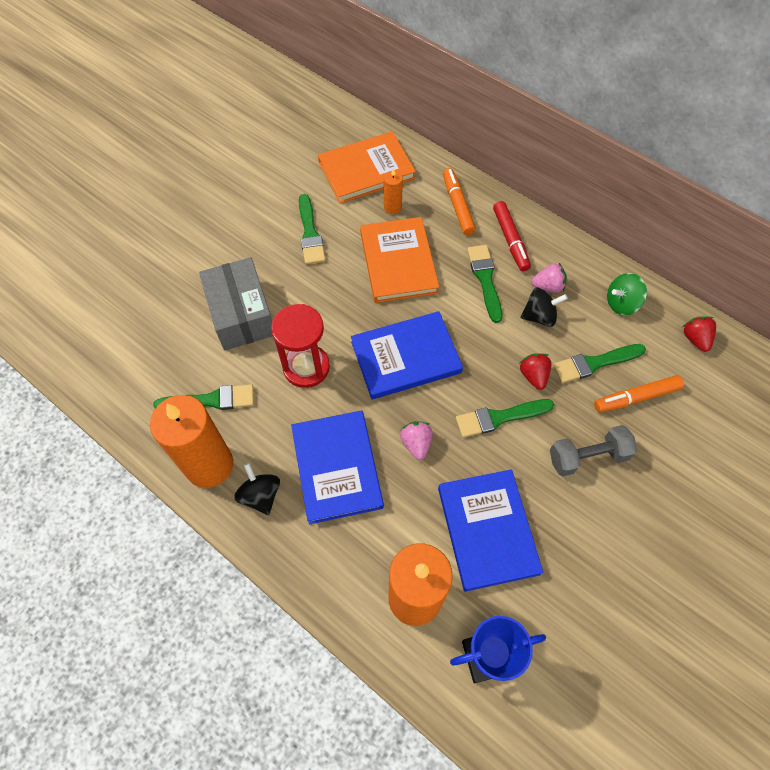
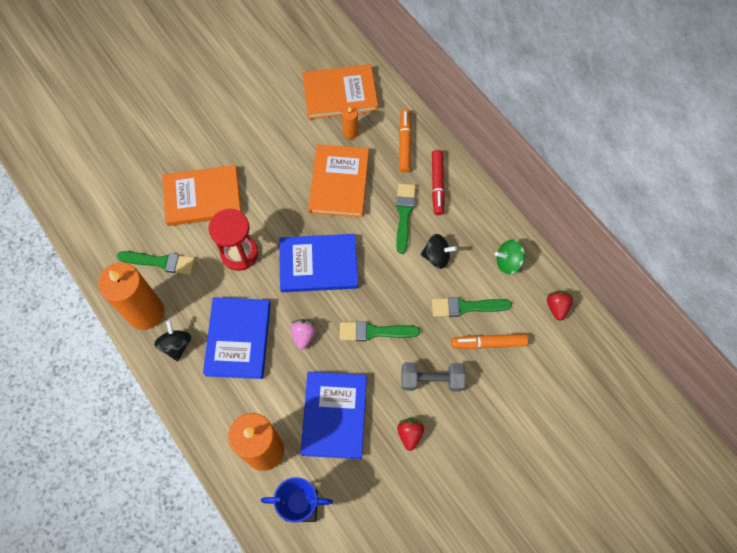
camera: 15 degrees right, 5 degrees up
(241, 314) = (202, 197): grey box -> orange book
(310, 233) = (276, 141): green brush -> none
(533, 376) = (413, 305): red strawberry -> red strawberry (410, 434)
(548, 286) = (453, 233): pink strawberry -> none

